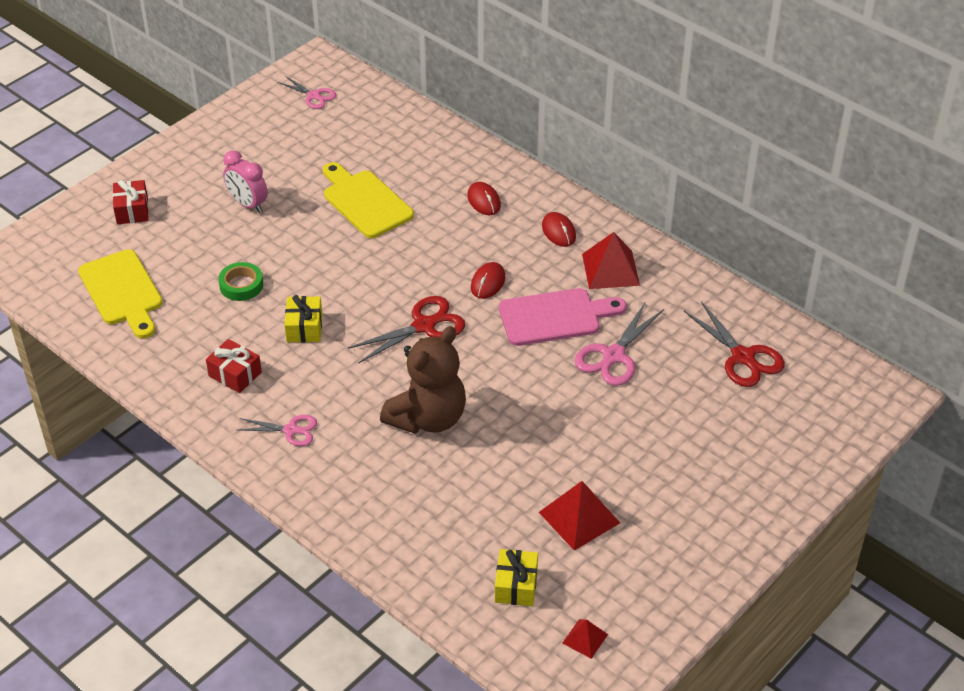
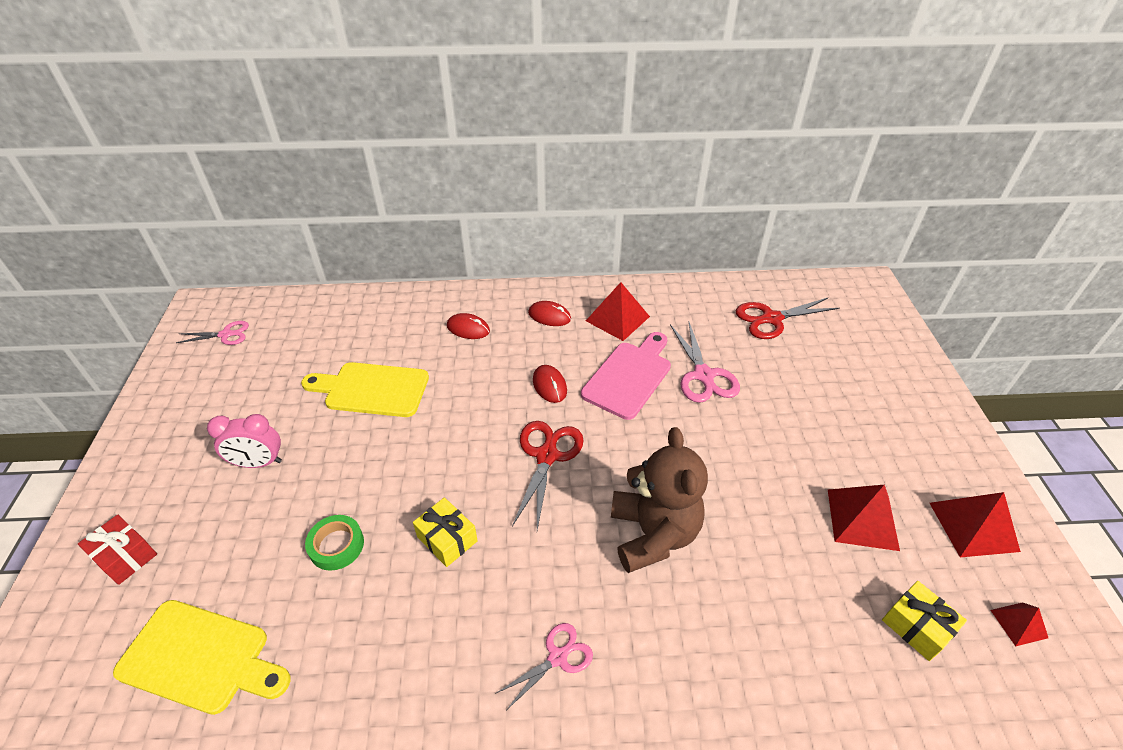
camera: 45 degrees left, 0 degrees up
(235, 374) = (433, 646): red gift -> none
(652, 582) = (973, 526): none -> red pyramid
(743, 357) = (771, 319): red scissors -> red scissors turned 150 degrees clockwise

